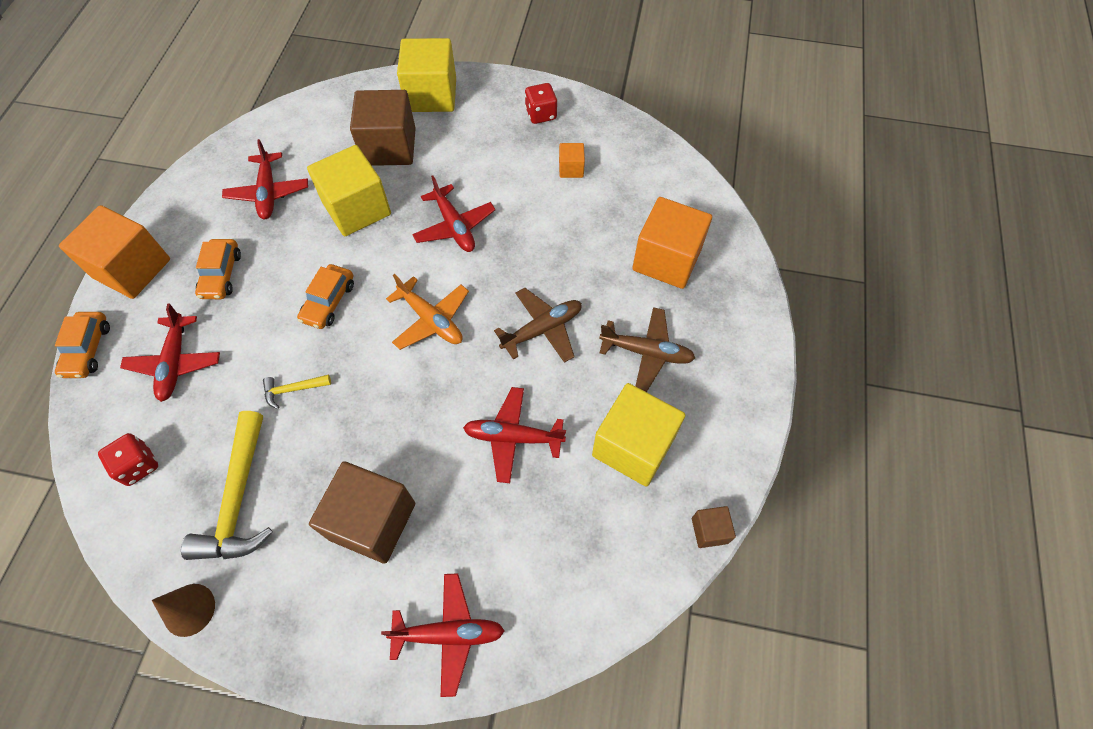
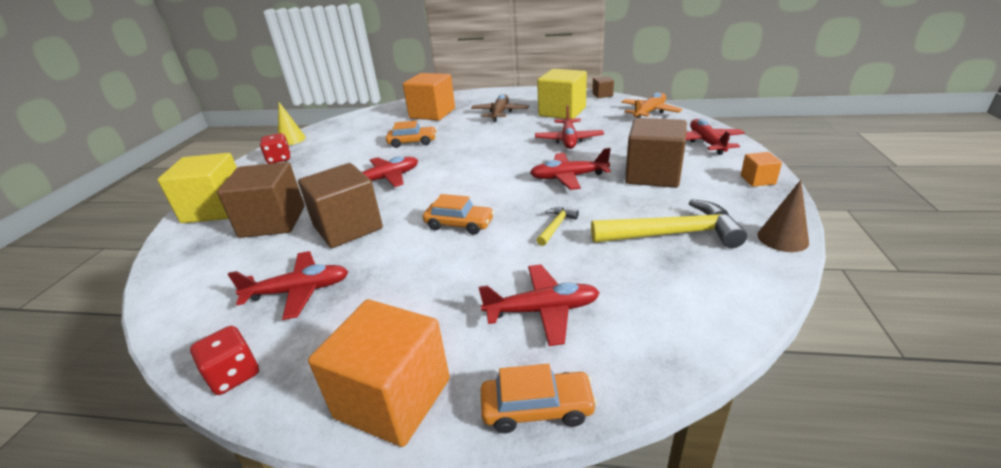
camera: 90 degrees left, 30 degrees down
(138, 465) = (676, 306): red dice -> red dice (234, 375)
(221, 274) = (417, 302): orange car -> orange car (412, 142)
(293, 389) = (556, 226): yellow hammer -> yellow hammer turned 135 degrees counterclockwise
(357, 208) = (348, 227): yellow cube -> brown cube
(397, 418) = (568, 177): none -> red plane
(431, 320) = (478, 176): orange plane -> orange plane (649, 112)
(542, 329) = (485, 140): brown plane -> none
(571, 169) = (344, 144): orange cube -> orange cube (757, 180)
(601, 111) = (291, 140): none -> yellow cone

